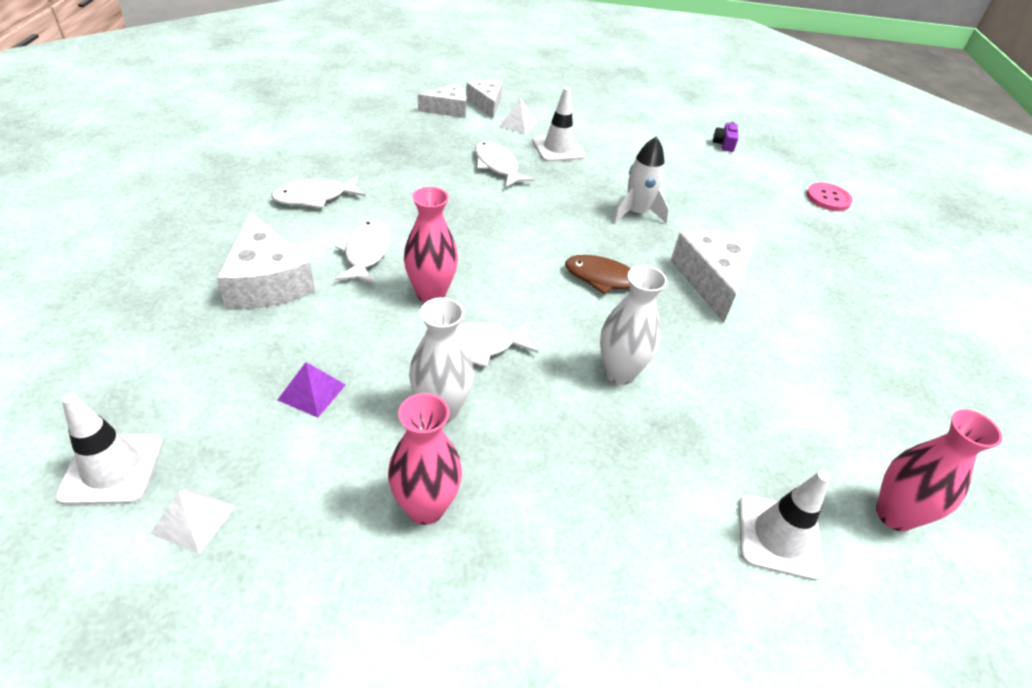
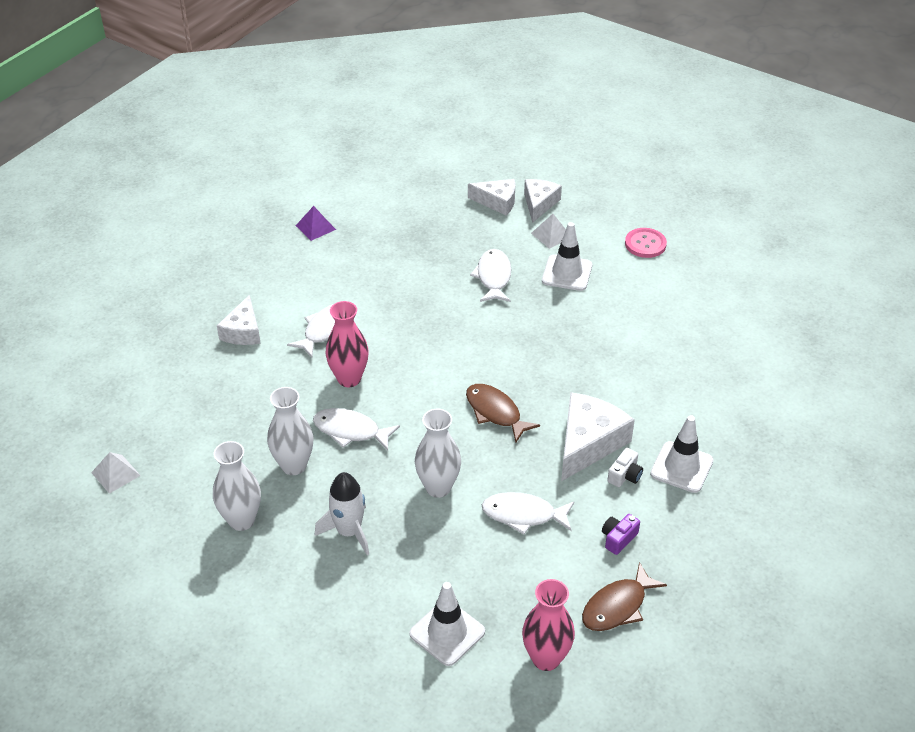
camera: 35 degrees right, 0 degrees up
(112, 469) = (90, 428): white traffic cone -> white traffic cone (681, 467)
(267, 281) = (243, 331): white cheese -> white cheese, size x0.64
(311, 392) = (222, 423): purple pyramid -> purple pyramid (315, 227)
(315, 197) = (320, 268): white fish -> white fish (523, 515)
(425, 507) = (241, 520): pink vase -> white vase
(636, 213) = (580, 361): white rocket -> white rocket (349, 532)
(724, 144) = (750, 312): purple camera -> purple camera (618, 538)
(769, 297) = (625, 475): none -> white camera
(828, 198) = (800, 404): pink button -> pink button (645, 244)
(891, 424) = (617, 606): none -> brown fish

